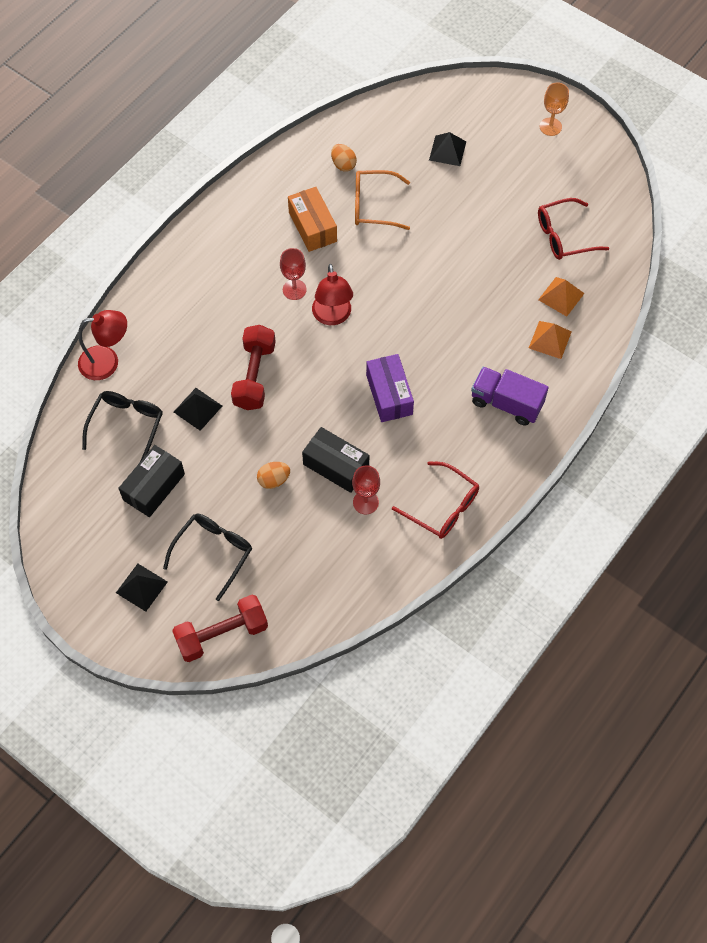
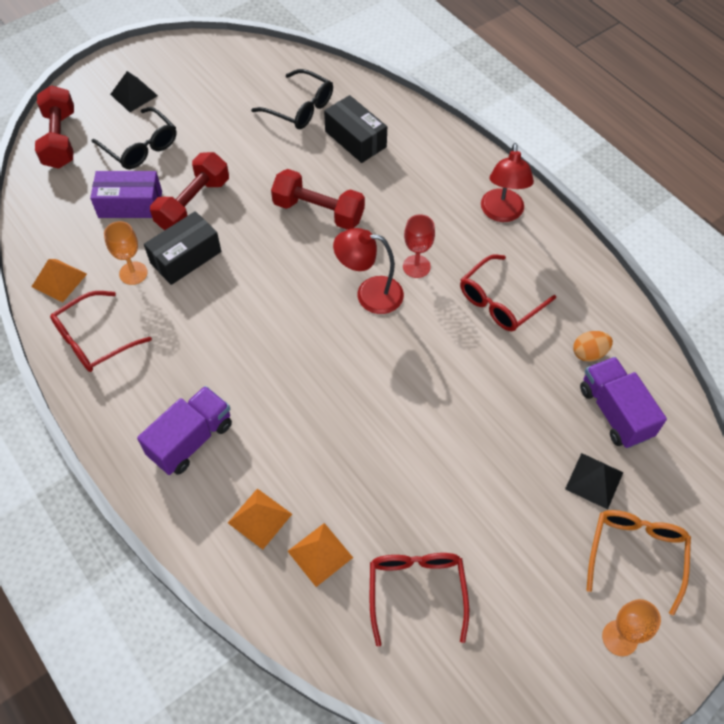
camera: 105 degrees right, 5 degrees down
(107, 362) = (376, 104): red lamp -> red lamp (502, 213)
(154, 487) = (227, 117): black box -> black box (355, 139)
(197, 409) = (297, 161): black pyramid -> none
(274, 480) = (193, 204): orange egg -> red dumbbell
(312, 227) = (500, 301): orange box -> red glasses
(365, 502) = (133, 273): red goblet -> orange goblet
(374, 206) = (518, 371): orange glasses -> orange glasses (636, 554)
(389, 144) = (614, 412): none -> purple truck
(389, 395) = (250, 324): purple box -> purple box (130, 204)
(391, 561) = (59, 280): none -> orange pyramid

